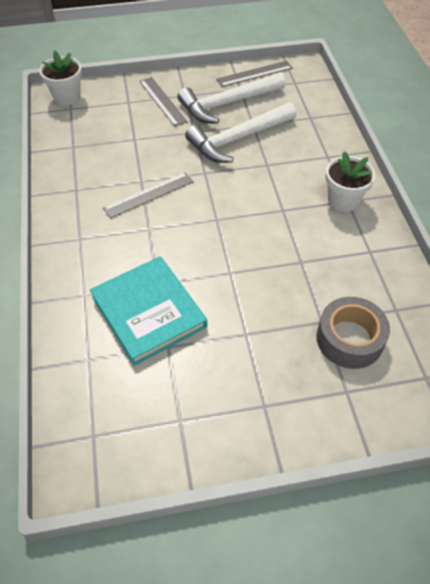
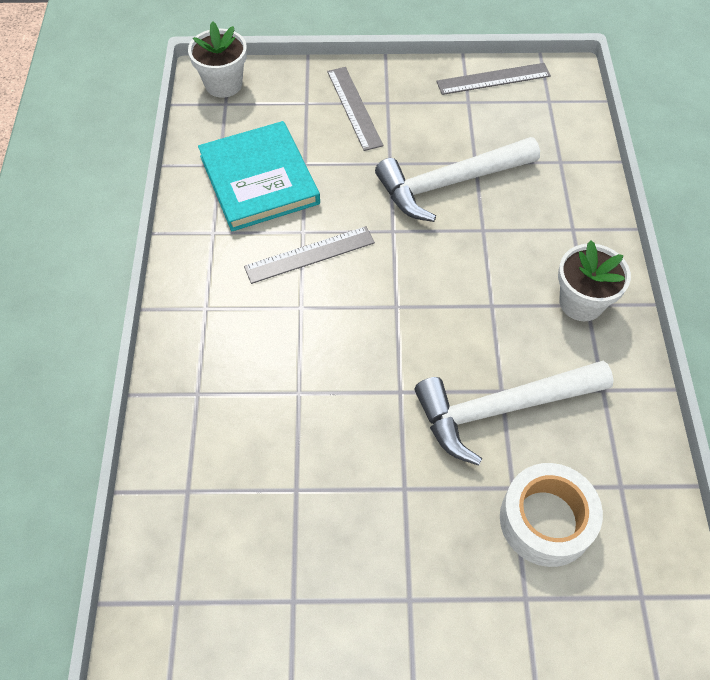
camera: 10 degrees right, 5 degrees up
(149, 312) = (279, 433): turquoise book -> turquoise book (259, 179)
(227, 104) = (445, 124): white hammer -> white hammer (501, 409)
(349, 339) = (546, 520): grey tape -> white tape

